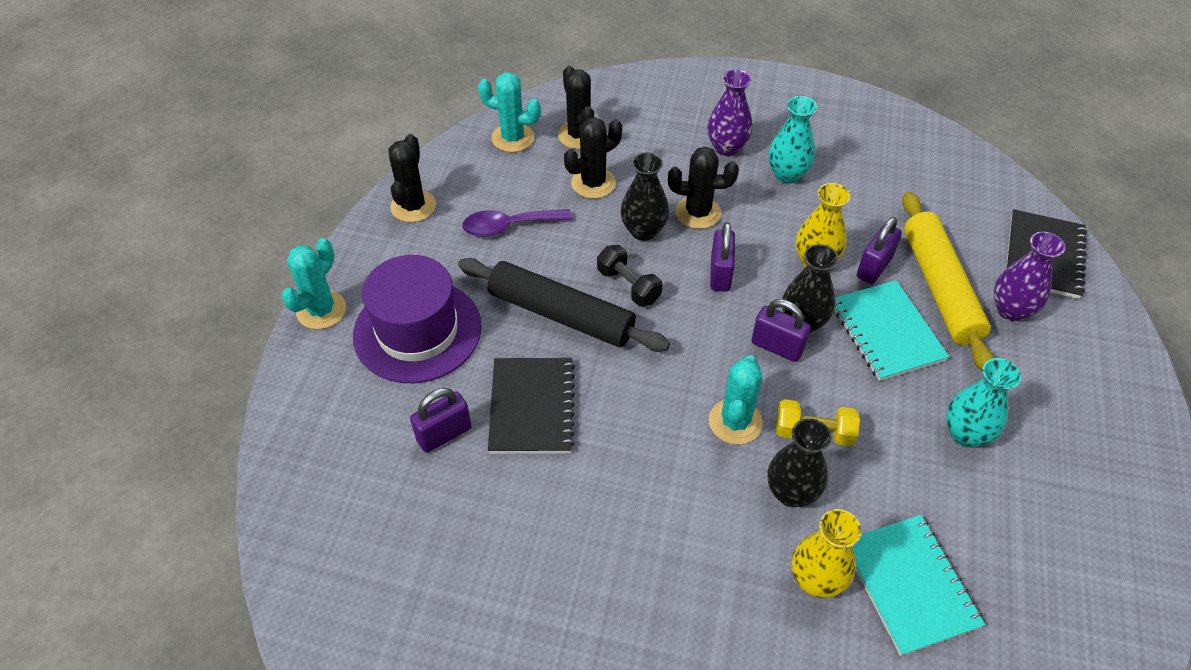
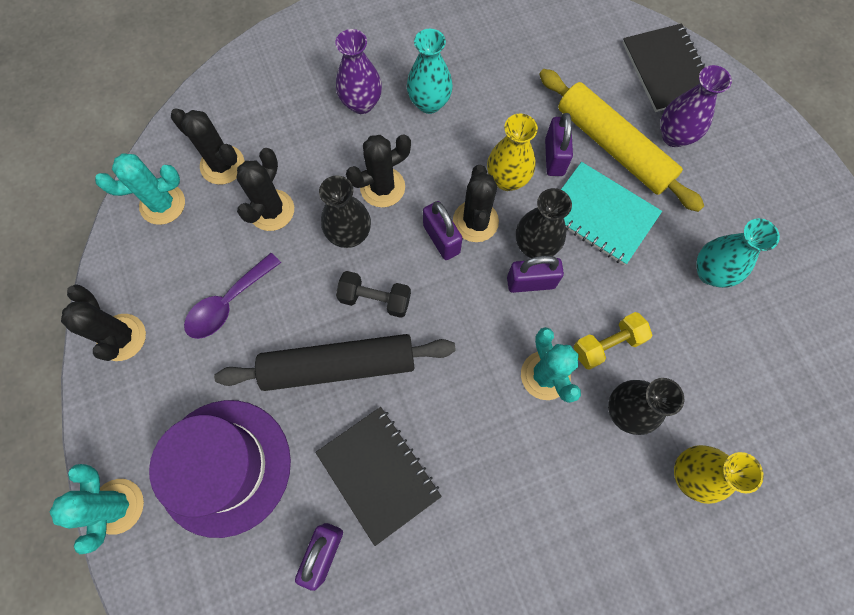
camera: 35 degrees left, 20 degrees up
(761, 277) = (475, 221): none -> black cactus
(909, 585) = (751, 431): turquoise notebook -> none

